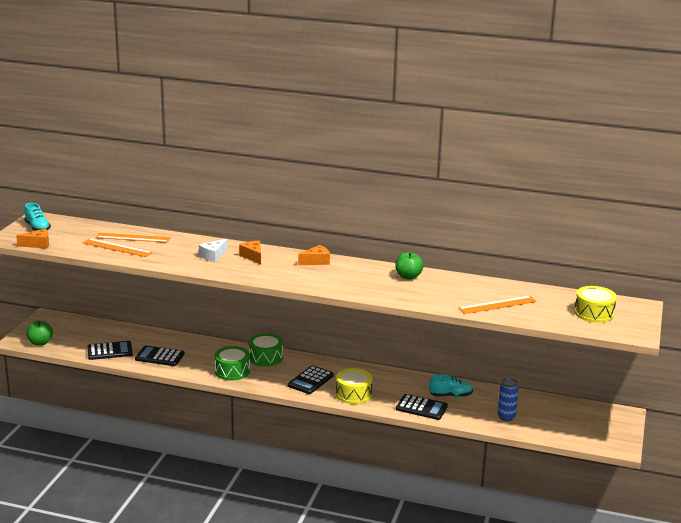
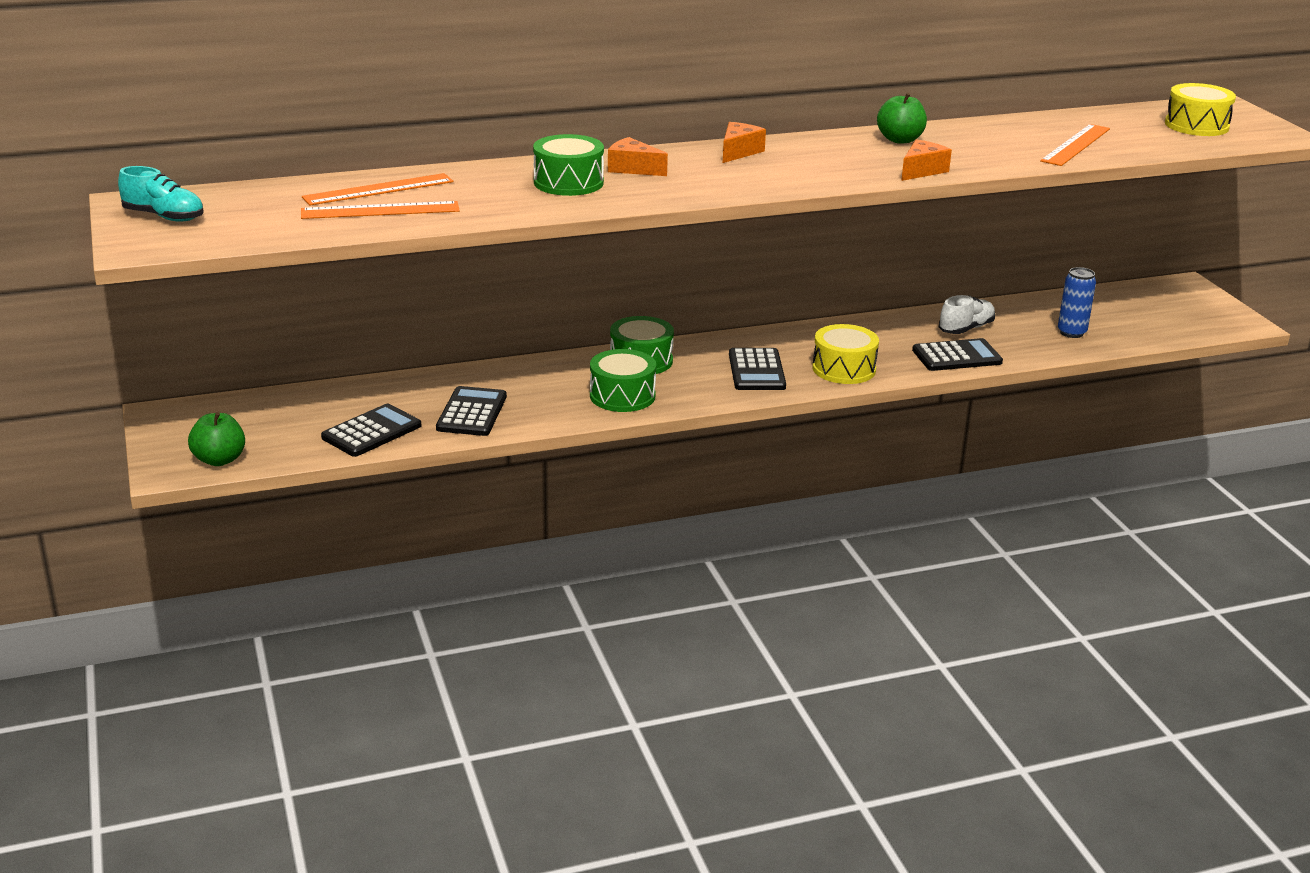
camera: 35 degrees left, 5 degrees up
(38, 244) = (218, 242): orange cheese -> orange cheese (922, 171)
(159, 357) = (472, 412): black calculator -> black calculator turned 120 degrees clockwise
(213, 256) = (568, 182): white cheese -> green drum
(450, 395) = (966, 329): turquoise shoe -> white shoe

